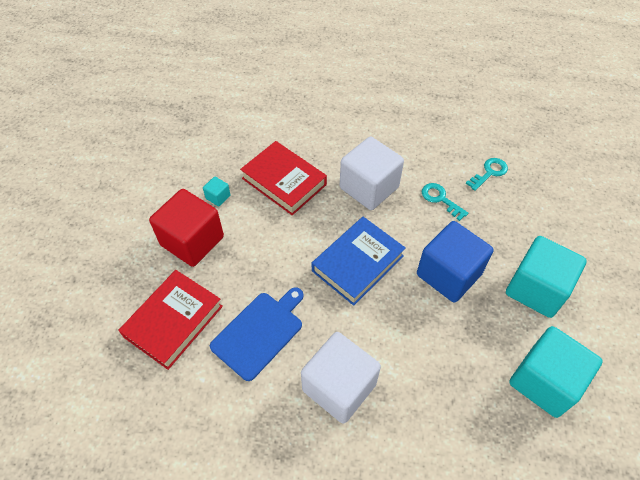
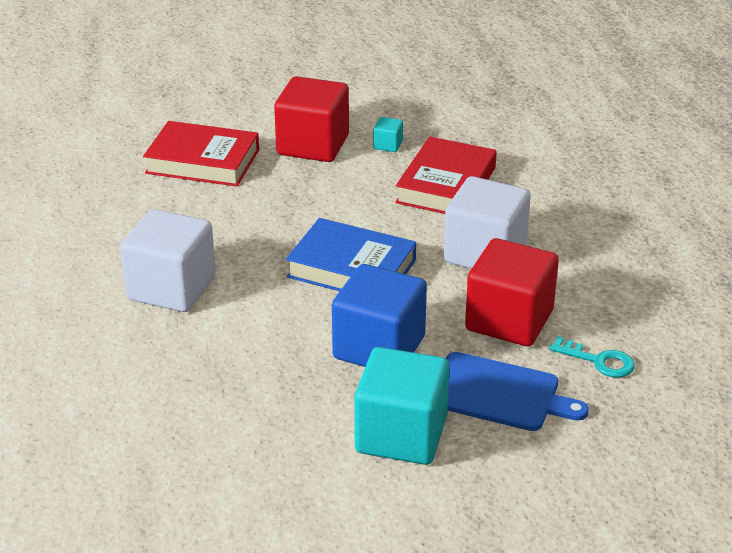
camera: 70 degrees right, 20 degrees down
(259, 332) = (216, 218): blue cutting board -> blue cutting board (499, 393)
(440, 199) = (509, 320): turquoise key -> red cube
(544, 381) = (251, 457): turquoise cube -> none

